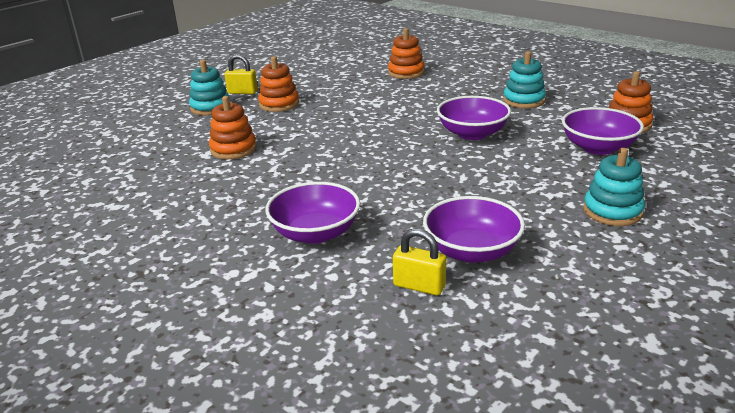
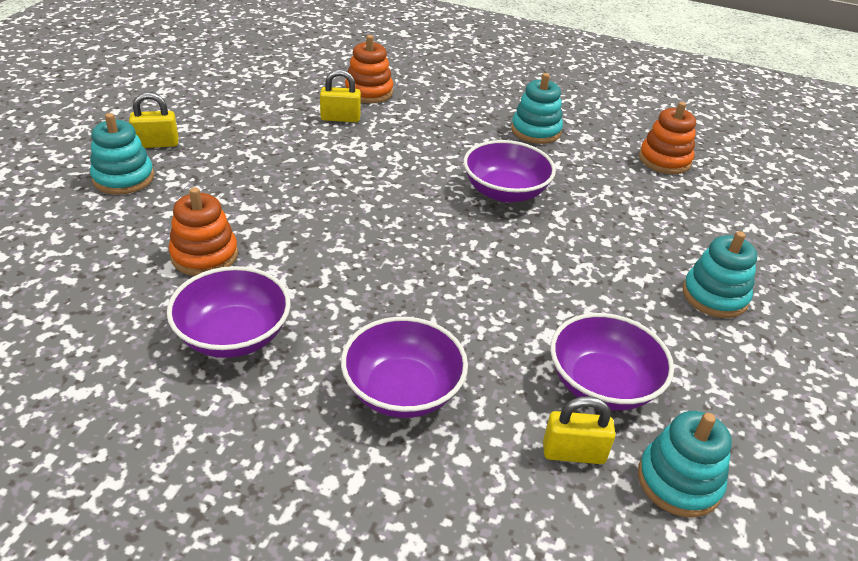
camera: 25 degrees left, 10 degrees up
(279, 104) = (224, 162): orange stacking toy -> none
(375, 86) = (340, 118): none -> yellow padlock
(495, 317) = (679, 481): none -> turquoise stacking toy
(598, 148) = (653, 200): purple bowl -> purple bowl (233, 335)

